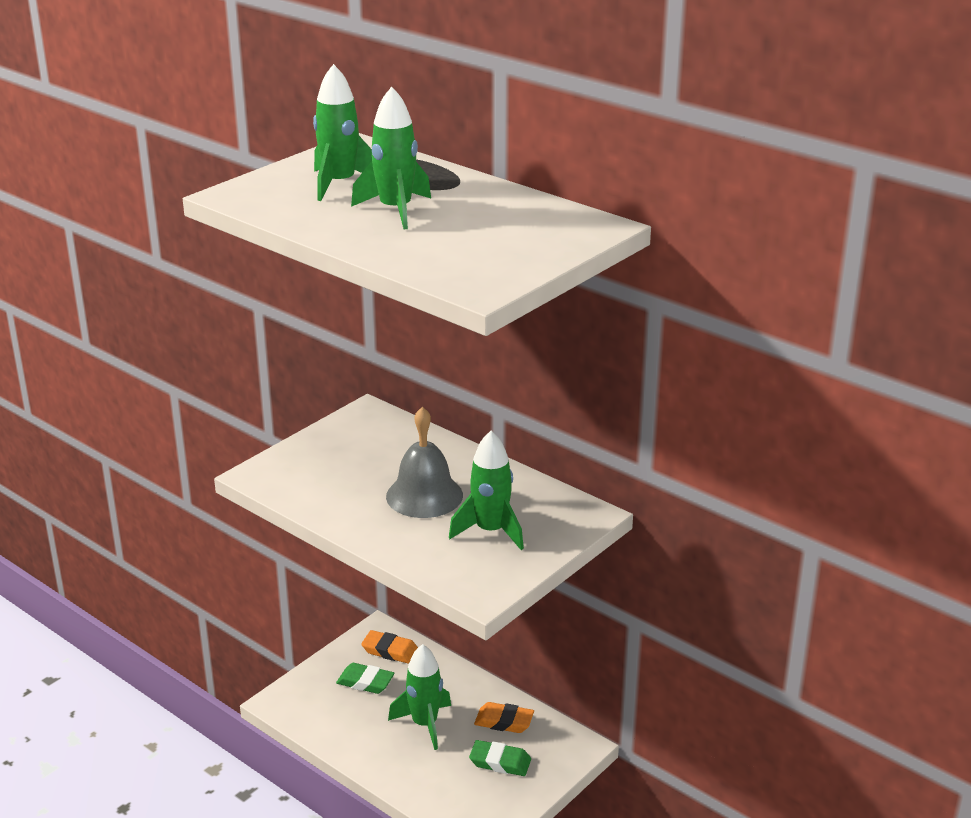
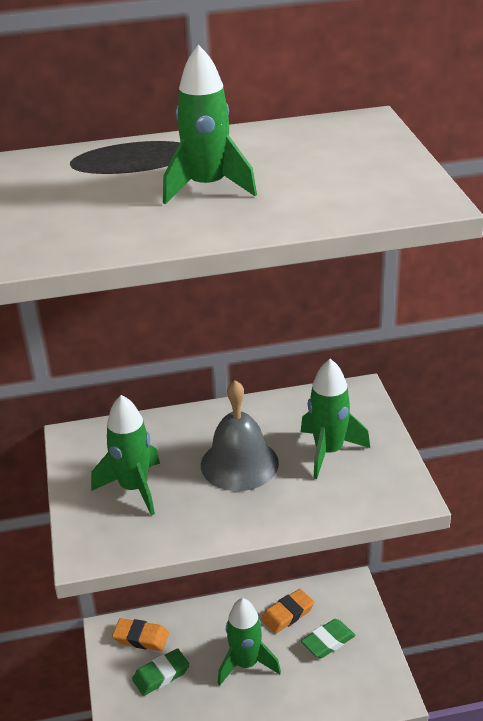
camera: 50 degrees left, 5 degrees up
(340, 184) = (104, 194): green rocket -> green rocket (134, 488)
(390, 651) = (141, 638): orange eraser -> orange eraser turned 45 degrees clockwise

